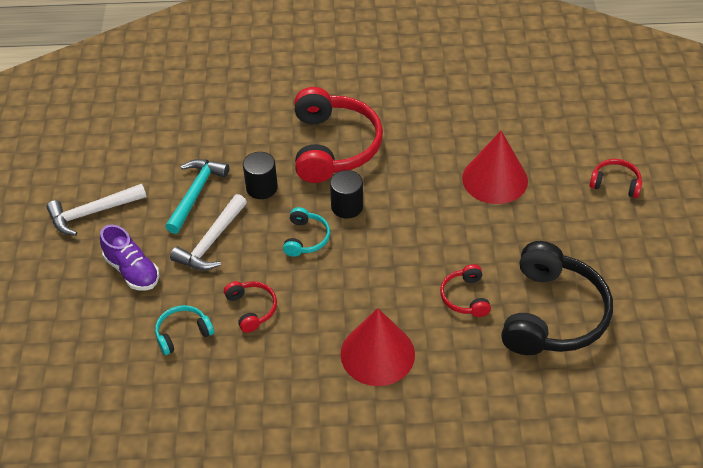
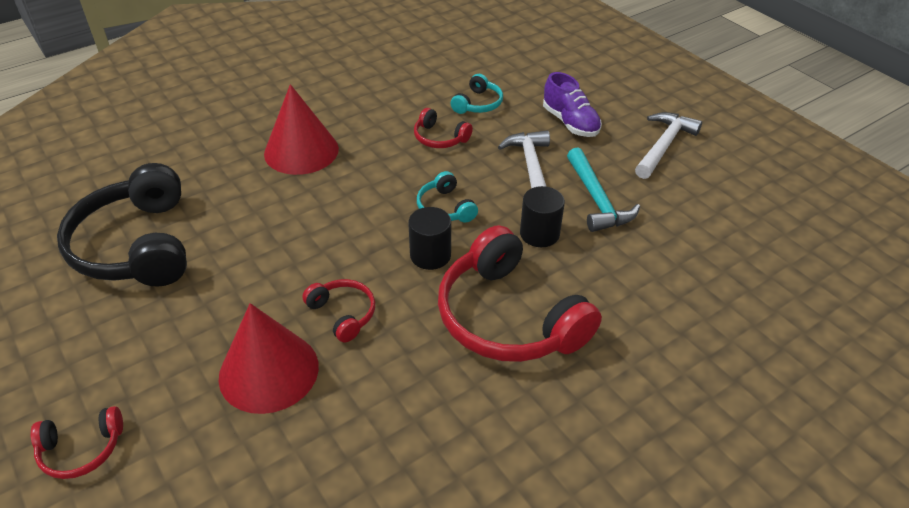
camera: 145 degrees right, 5 degrees down
(132, 271) = (570, 123): purple shoe -> purple shoe turned 135 degrees counterclockwise
(465, 297) = (241, 224): red headphones -> red headphones (343, 314)

